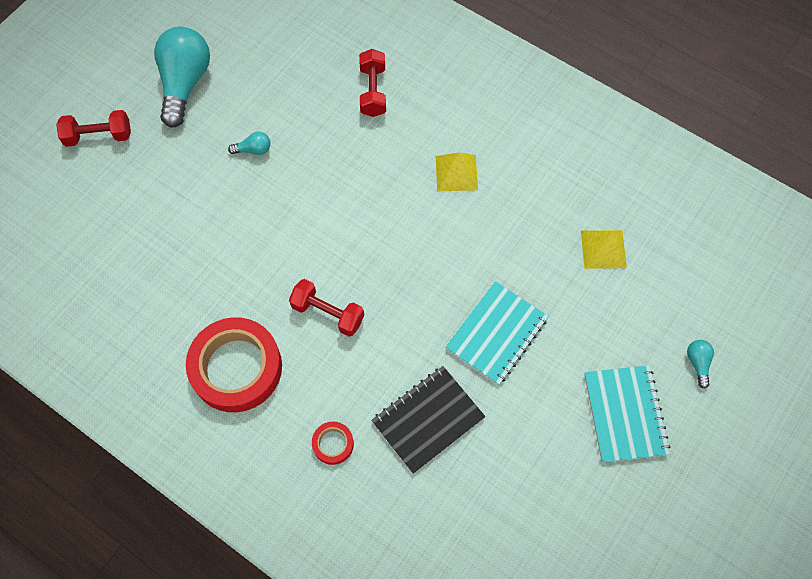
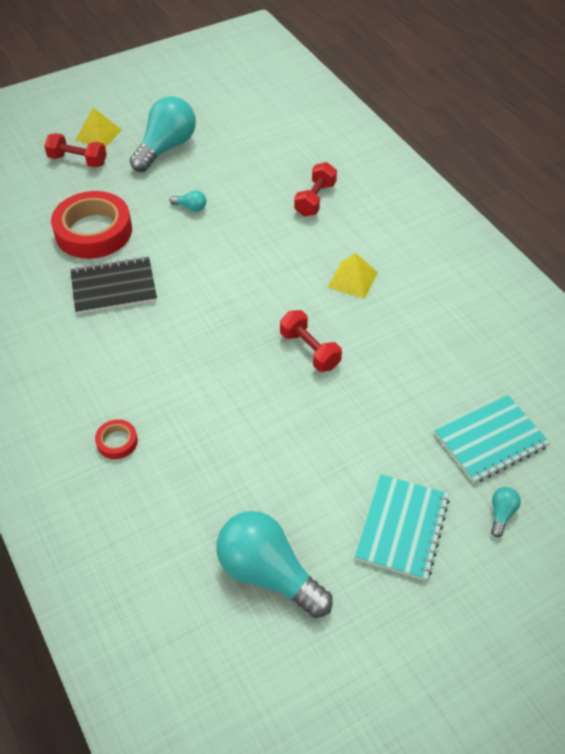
camera: 25 degrees right, 15 degrees down
(236, 368) = (75, 353): red tape -> red tape (93, 231)
(328, 313) = (176, 342): red dumbbell -> red dumbbell (309, 350)
(428, 420) = (211, 457): black notebook -> black notebook (114, 287)
(496, 334) = (315, 413): turquoise notebook -> turquoise notebook (490, 440)
(537, 509) = (268, 573): none -> turquoise light bulb
(603, 249) = (457, 384): yellow pyramid -> yellow pyramid (98, 135)

